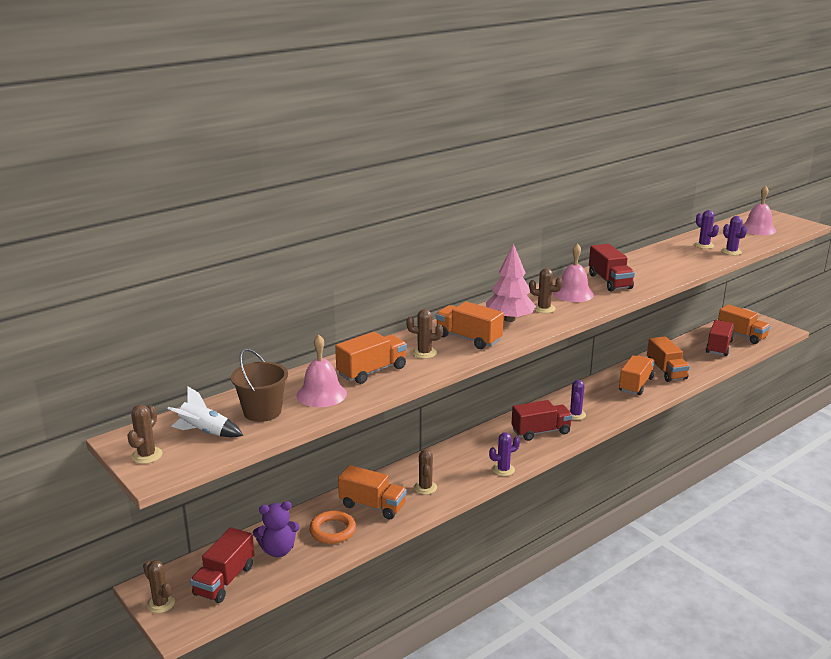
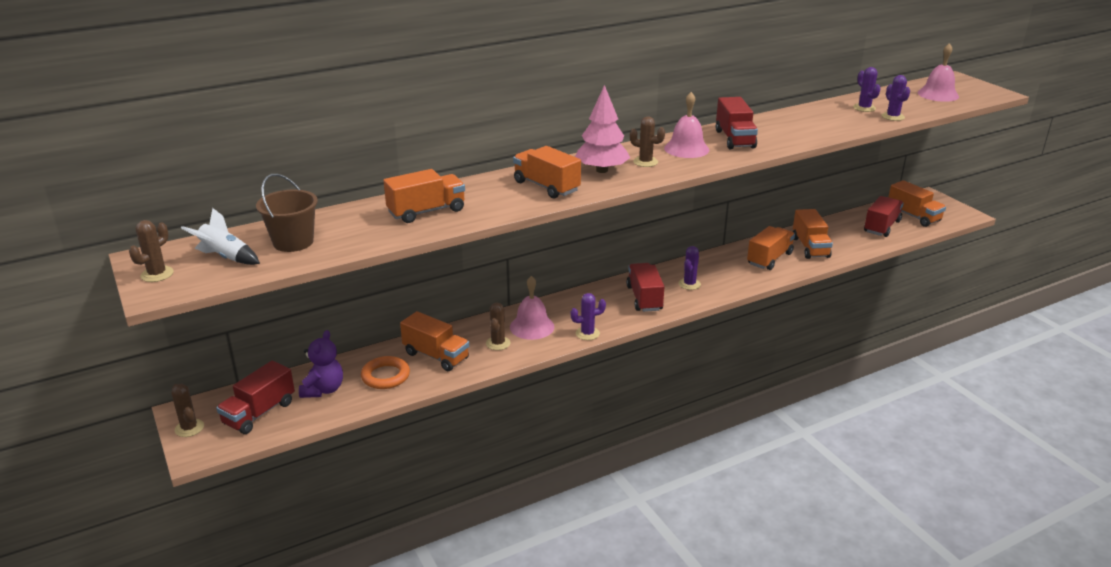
camera: 10 degrees right, 5 degrees up
(278, 550) = (323, 390): purple teddy bear -> purple teddy bear turned 75 degrees counterclockwise
(321, 394) = (362, 230): pink bell -> pink bell (532, 326)
(424, 353) = (491, 197): brown cactus -> none
(541, 431) = (644, 298): red truck -> red truck turned 90 degrees counterclockwise

